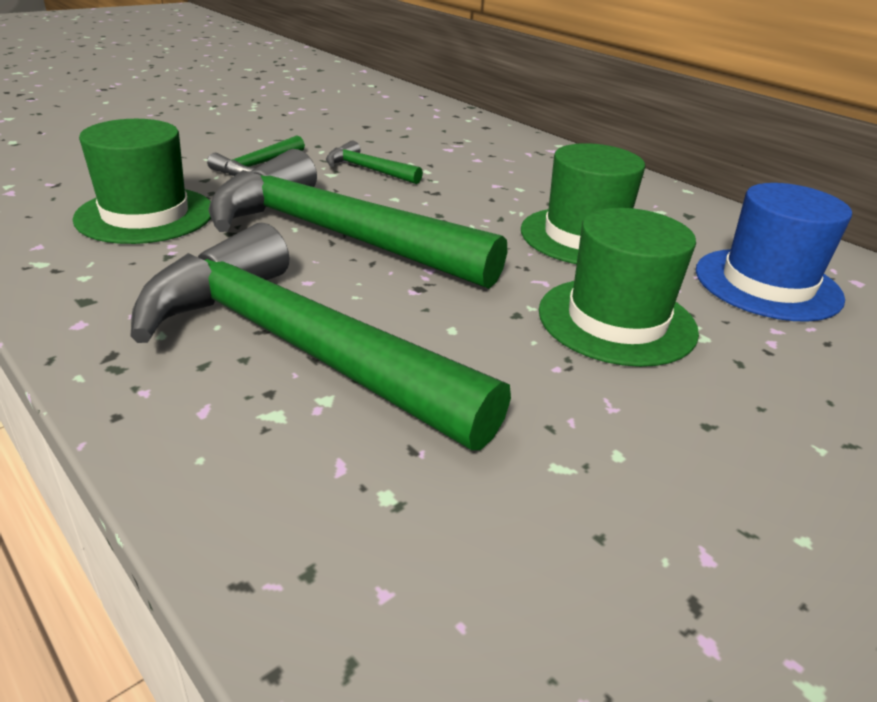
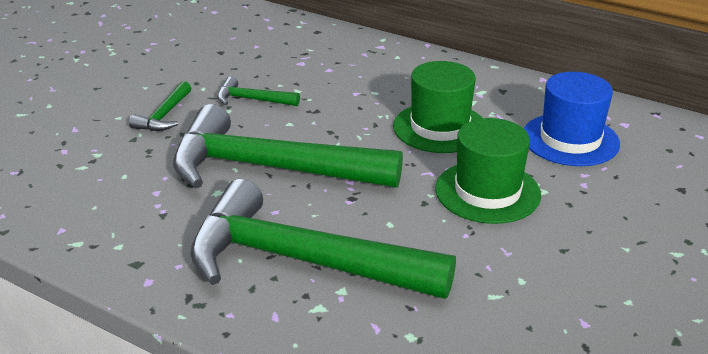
camera: 15 degrees left, 0 degrees up
(145, 215) = (116, 183): green hat -> none

